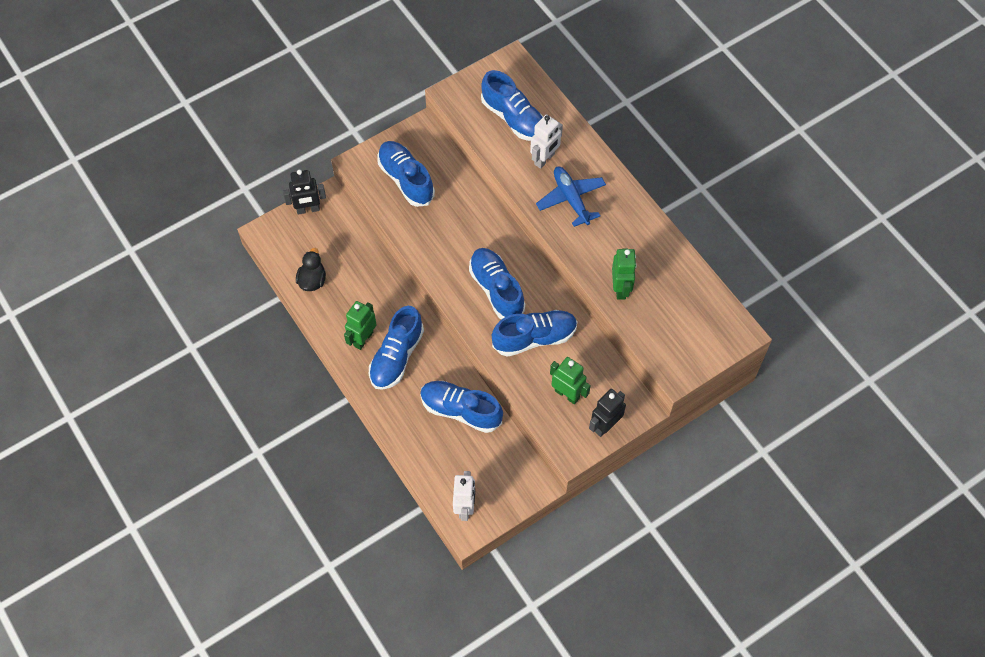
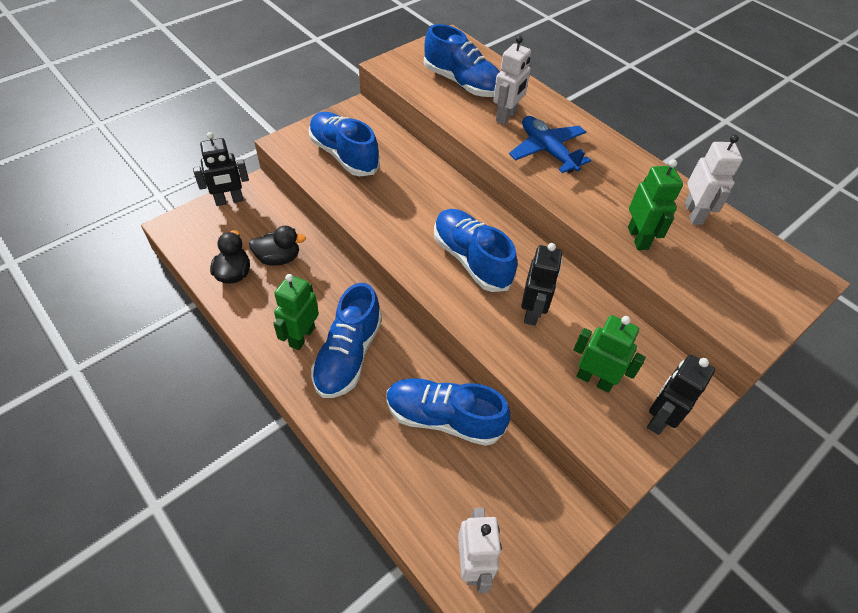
camera: 10 degrees left, 10 degrees down
(347, 269) = (278, 258): none -> black duck
(534, 338) = (532, 312): blue shoe -> black robot
(673, 269) = (693, 213): none -> white robot

